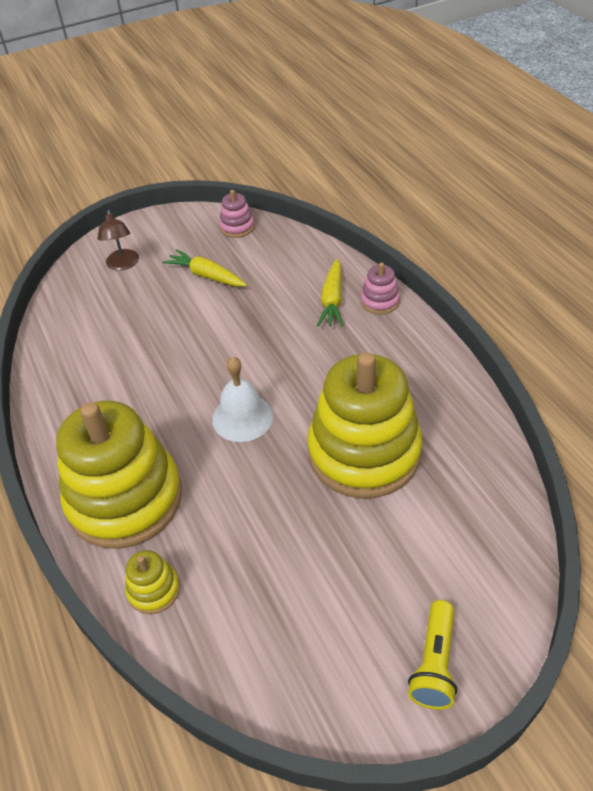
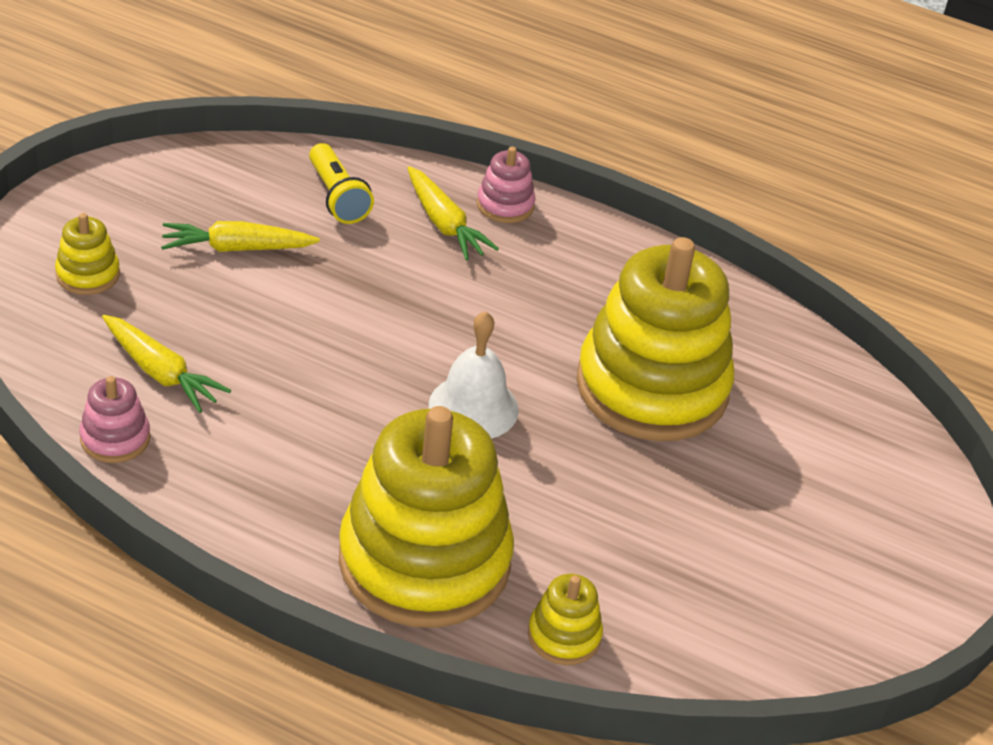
camera: 45 degrees left, 5 degrees down
(104, 329) = (161, 372): none -> yellow carrot
(123, 265) = (88, 274): brown lamp -> yellow stacking toy
(237, 227) = (211, 166): pink stacking toy -> pink stacking toy (115, 438)
(434, 663) = (905, 556): yellow flashlight -> yellow flashlight (337, 197)

